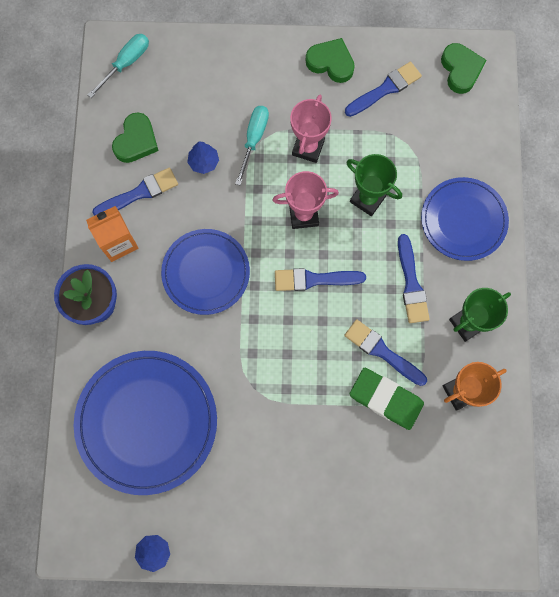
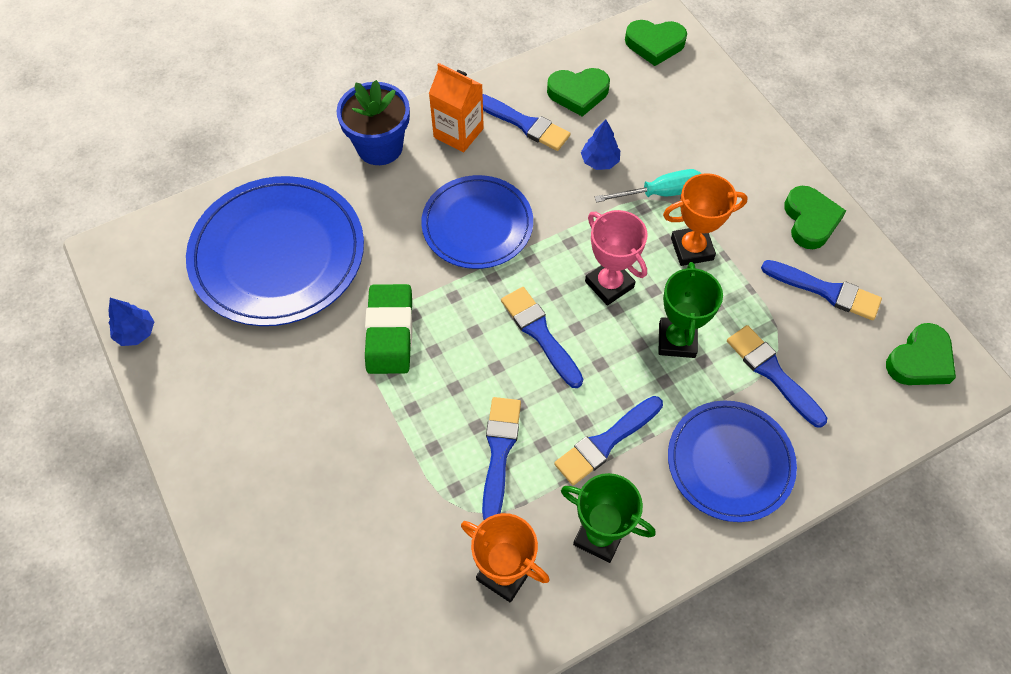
camera: 60 degrees right, 15 degrees down
(126, 63) = (654, 44): turquoise screwdriver -> green heart
(308, 147) = (692, 249): pink trophy -> orange trophy
(386, 399) = (442, 486): green eraser -> green eraser (389, 332)
(422, 158) = (773, 373): none -> blue brush

